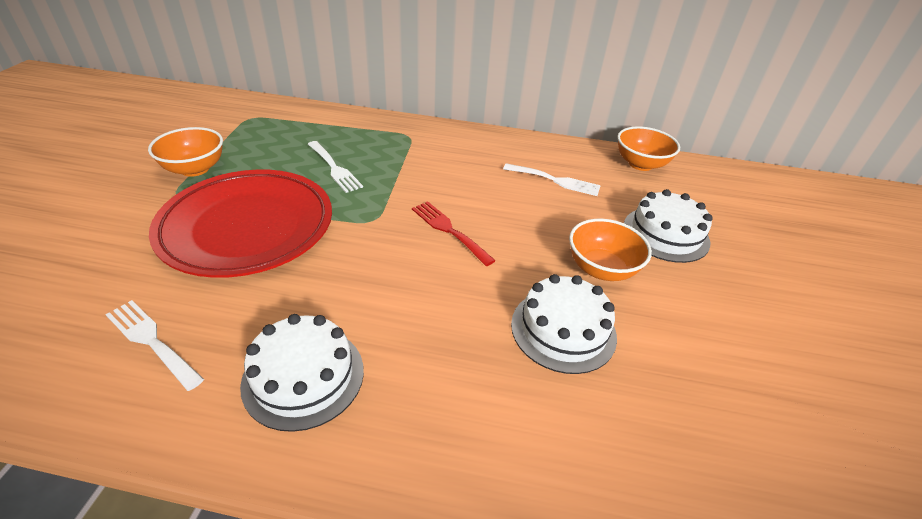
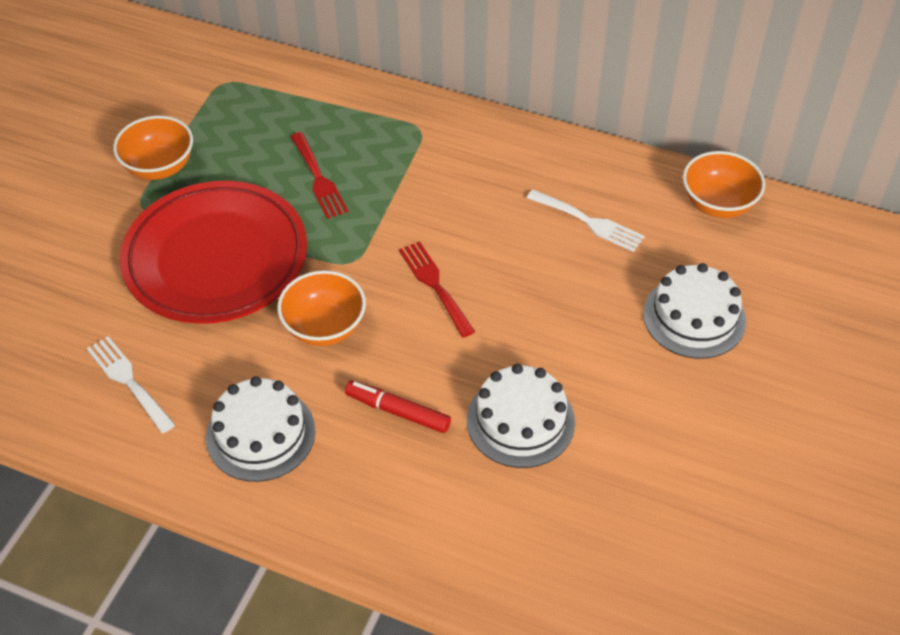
camera: 15 degrees right, 10 degrees up
(334, 168) = (319, 179): white fork -> red fork
(444, 336) = (398, 412): none -> red marker
(601, 269) = (592, 355): orange bowl -> orange bowl (324, 327)

